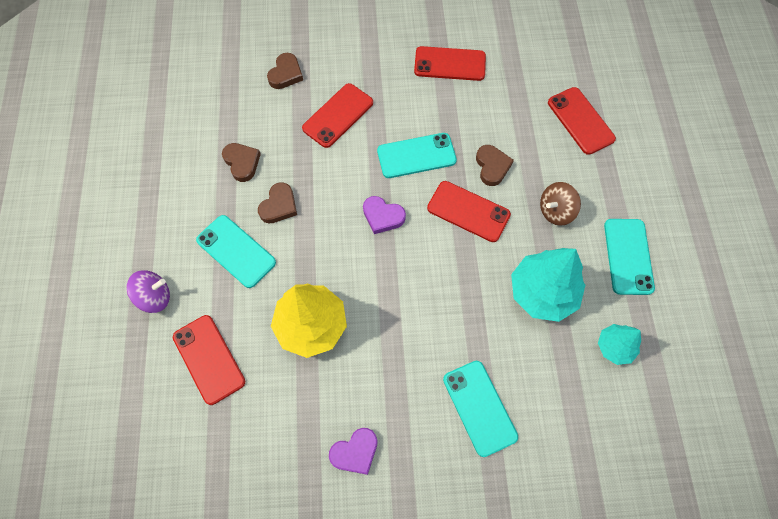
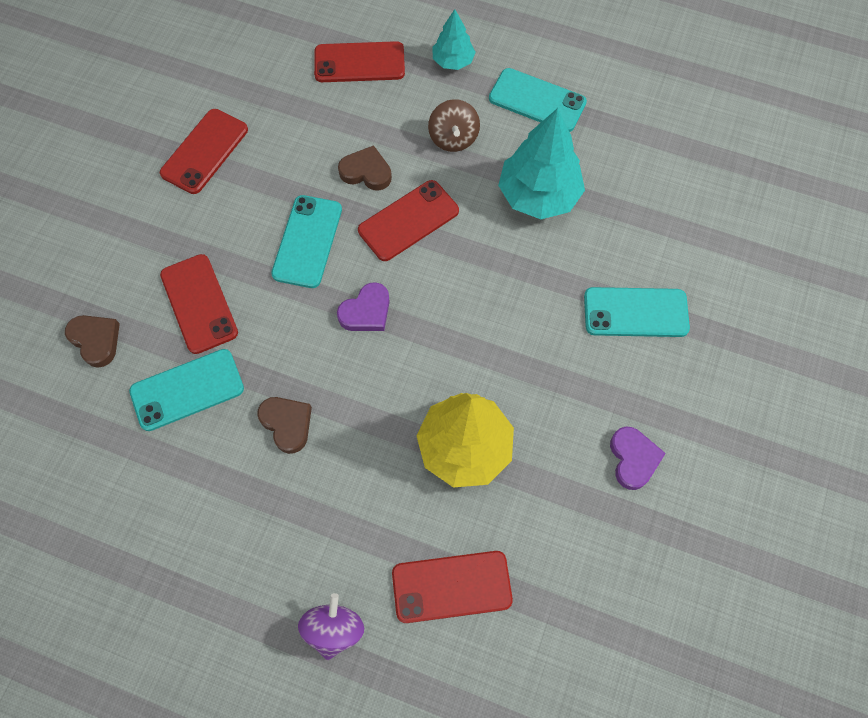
camera: 65 degrees left, 0 degrees up
(236, 251) = (322, 500): turquoise phone -> turquoise phone (187, 390)
(242, 163) = (198, 446): brown heart -> none
(614, 347) = (625, 160): turquoise tree -> turquoise tree (453, 61)

